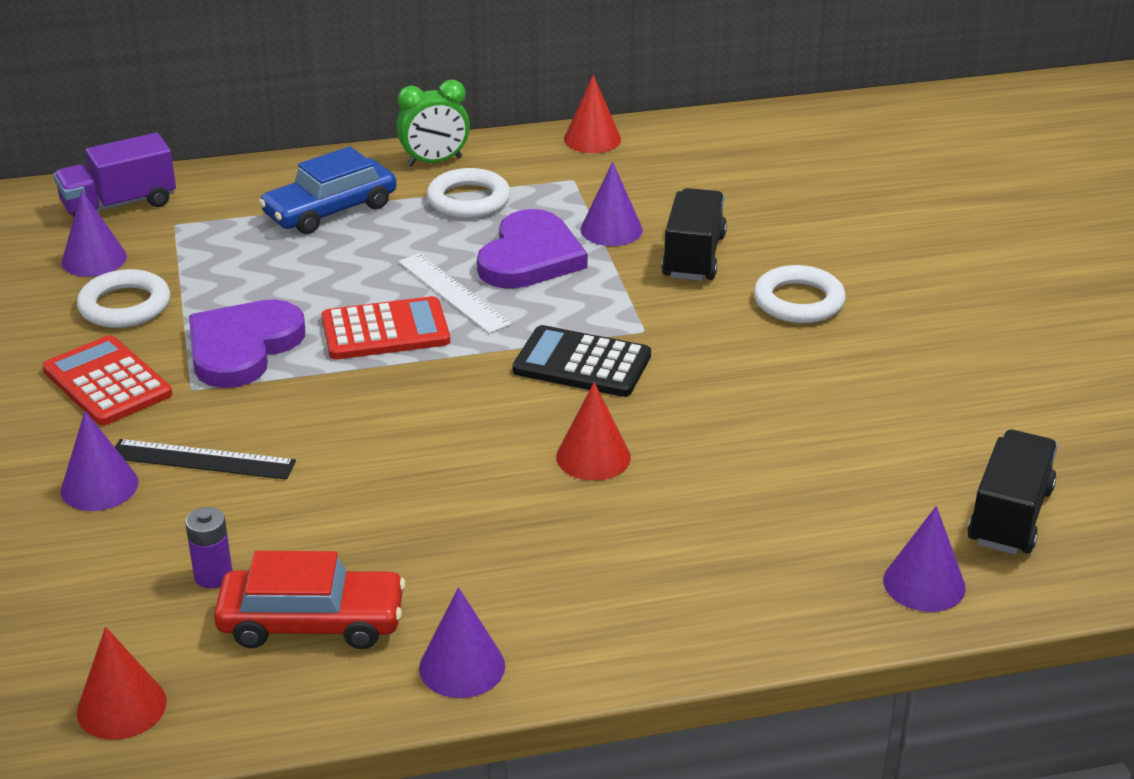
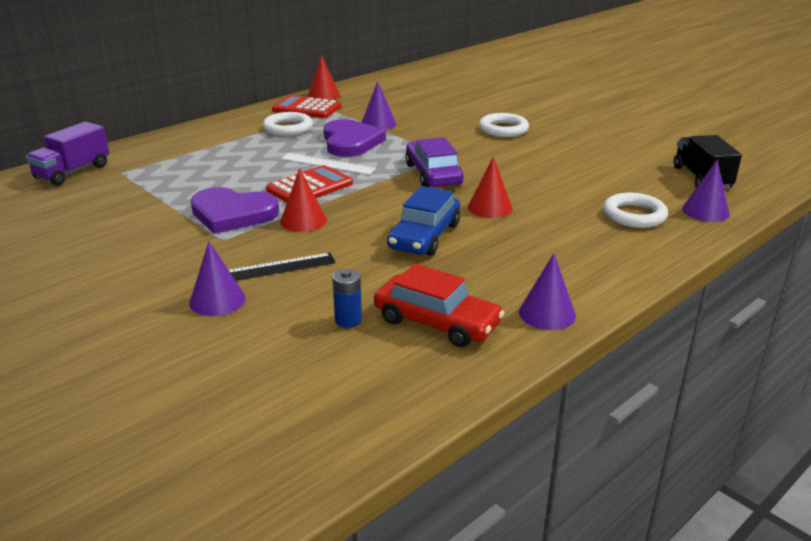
camera: 30 degrees left, 5 degrees down
(94, 259) = (84, 198): purple cone -> none
(107, 382) = (162, 251): red calculator -> red calculator (307, 108)
(121, 706) = (372, 406): red cone -> red cone (303, 220)
(125, 306) = (131, 214): white ring -> white ring (634, 215)
(213, 576) = (348, 320): purple battery -> blue battery
(242, 347) = (232, 214): purple heart -> purple heart turned 75 degrees counterclockwise
(312, 622) = (437, 322): red car -> red car turned 60 degrees clockwise
(330, 210) = (213, 147): blue car -> blue car (424, 236)
(434, 161) = (249, 118): green clock -> none
(582, 363) = (433, 174): black calculator -> purple car
(694, 256) = (432, 125): black truck -> none

